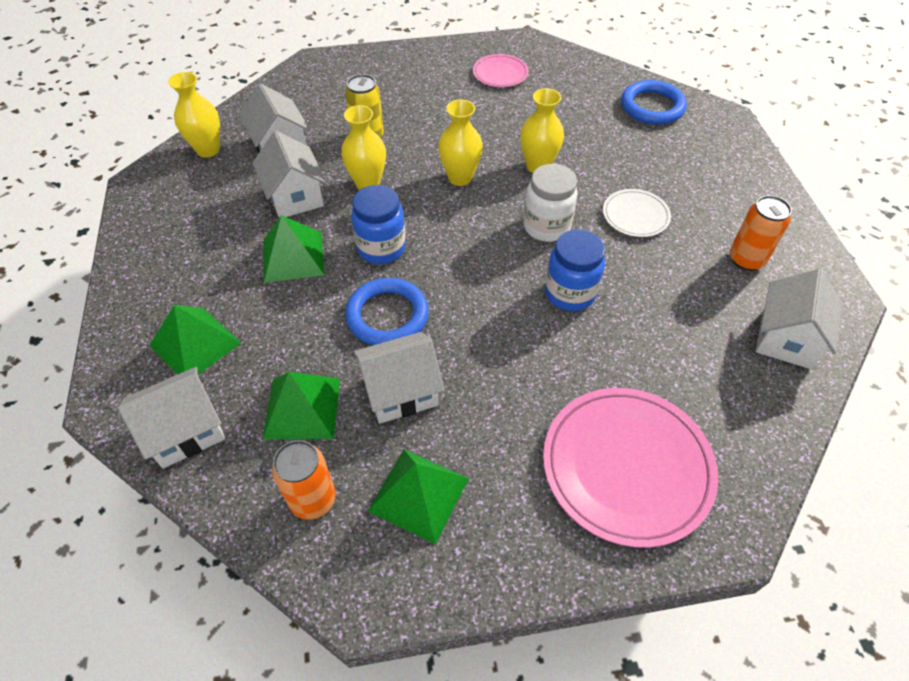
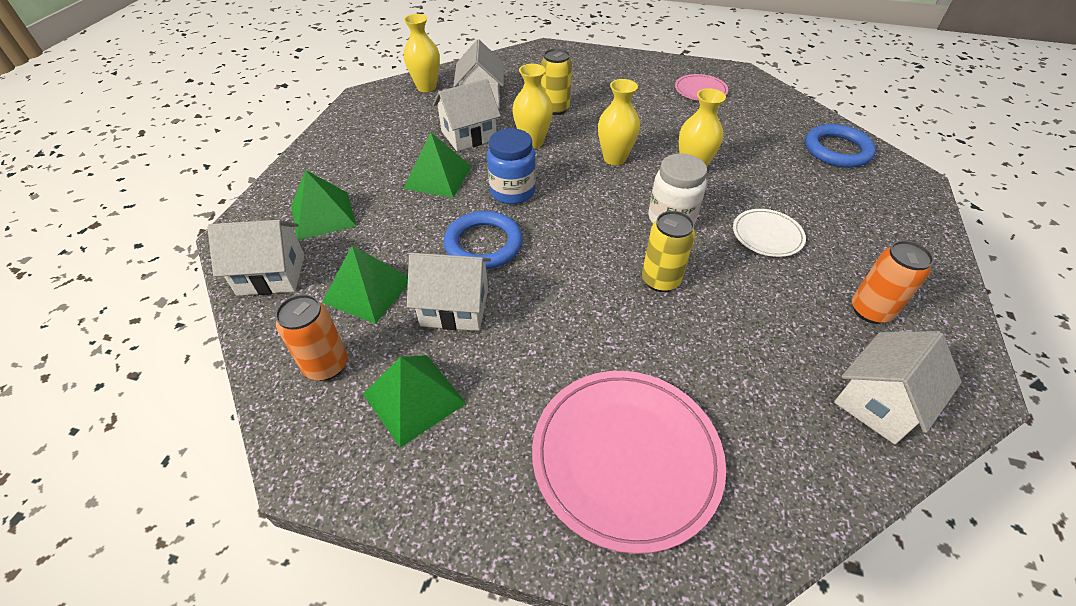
camera: 25 degrees right, 5 degrees down
(295, 197) = (468, 135): white house -> white house turned 60 degrees clockwise
(570, 293) = (660, 280): blue jar -> yellow can

